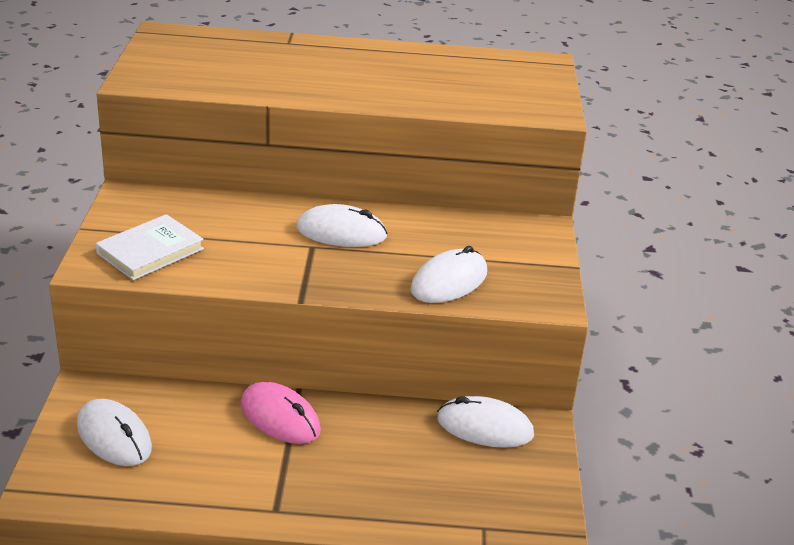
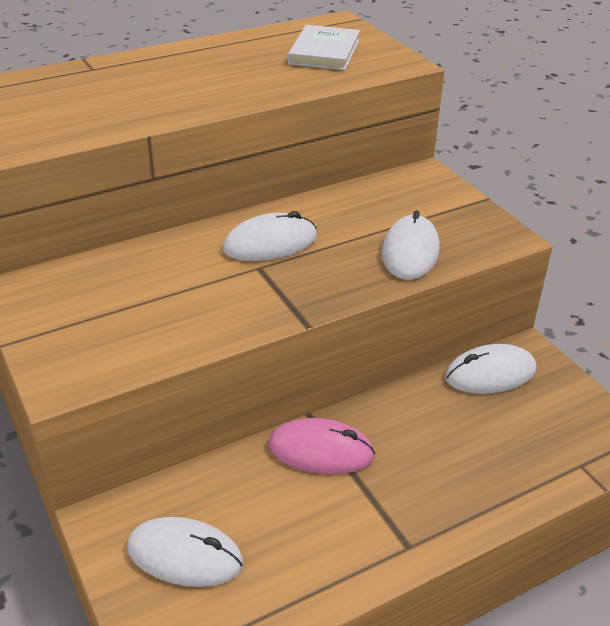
camera: 30 degrees left, 5 degrees up
(150, 251) = (107, 338): white book -> white book (324, 52)

